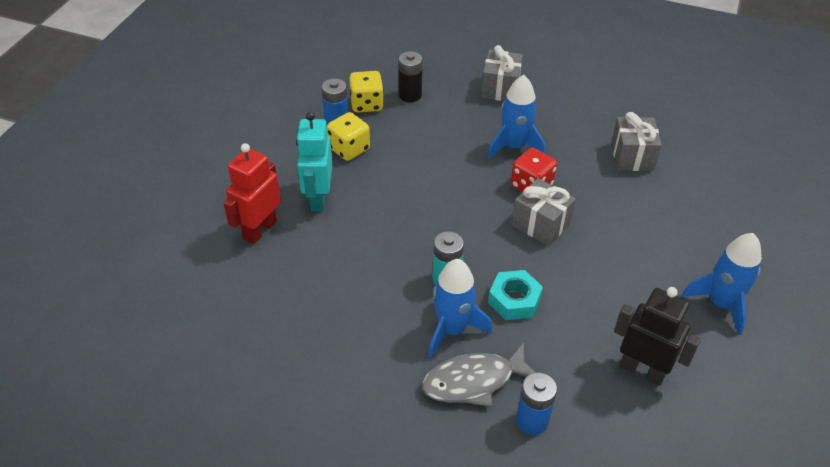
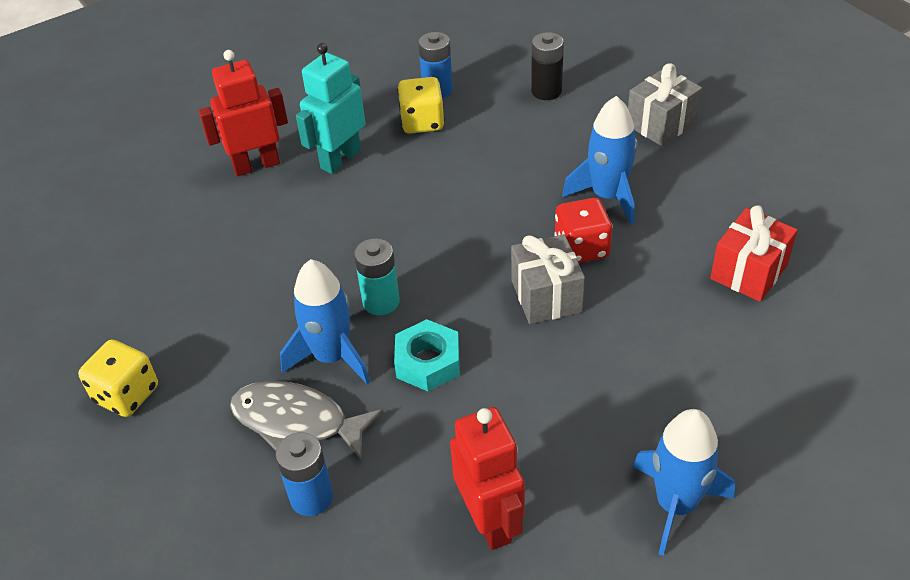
camera: 40 degrees right, 0 degrees up
(366, 104) = (489, 83): yellow dice -> yellow dice (126, 394)
(632, 156) = (748, 272): grey gift -> red gift
(642, 370) = (490, 521): black robot -> red robot

